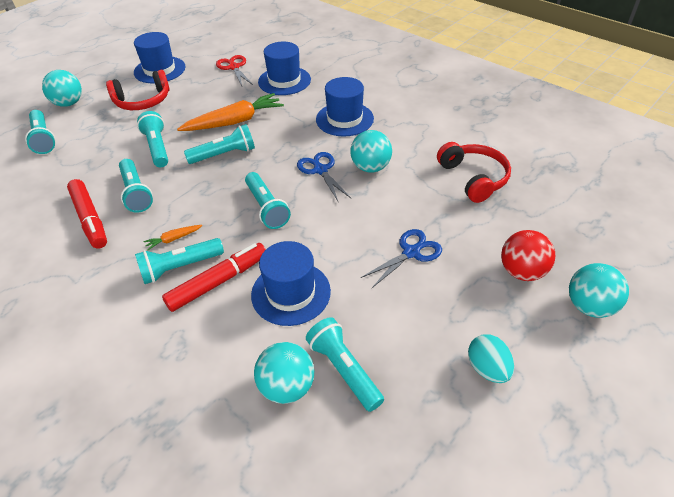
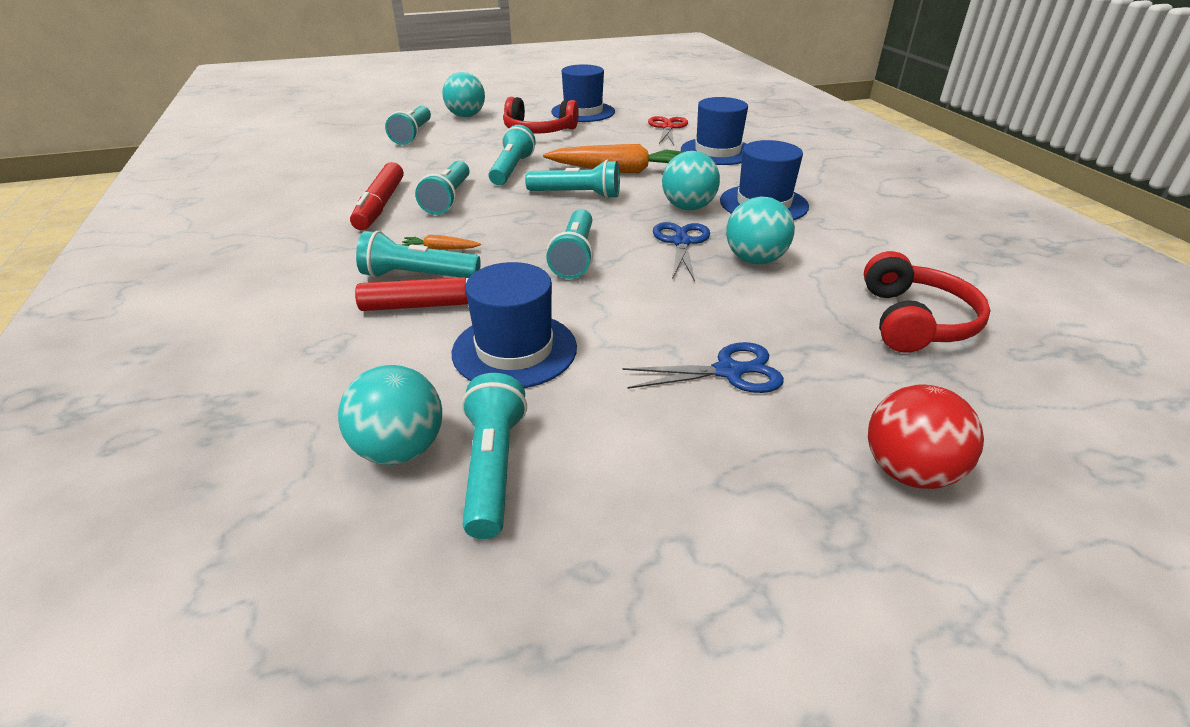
camera: 30 degrees right, 10 degrees down
(487, 368) = (722, 582): turquoise egg -> none
(589, 306) = (1020, 586): turquoise ball -> turquoise ball (688, 207)

